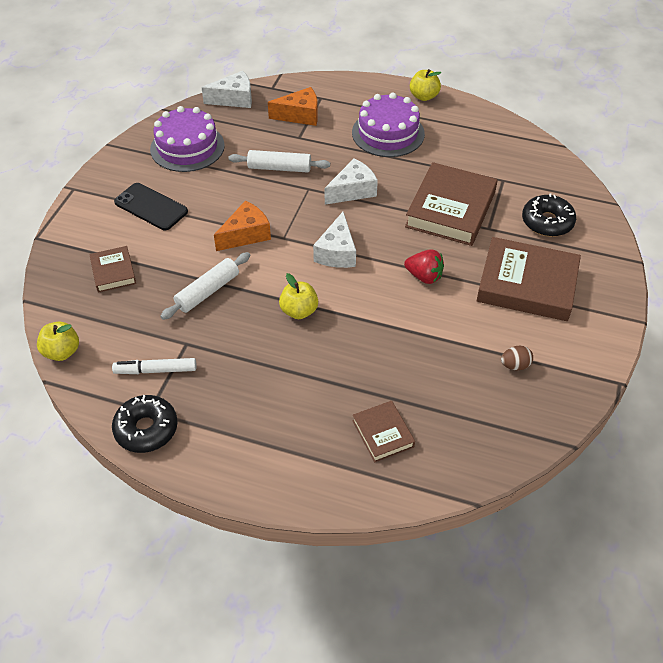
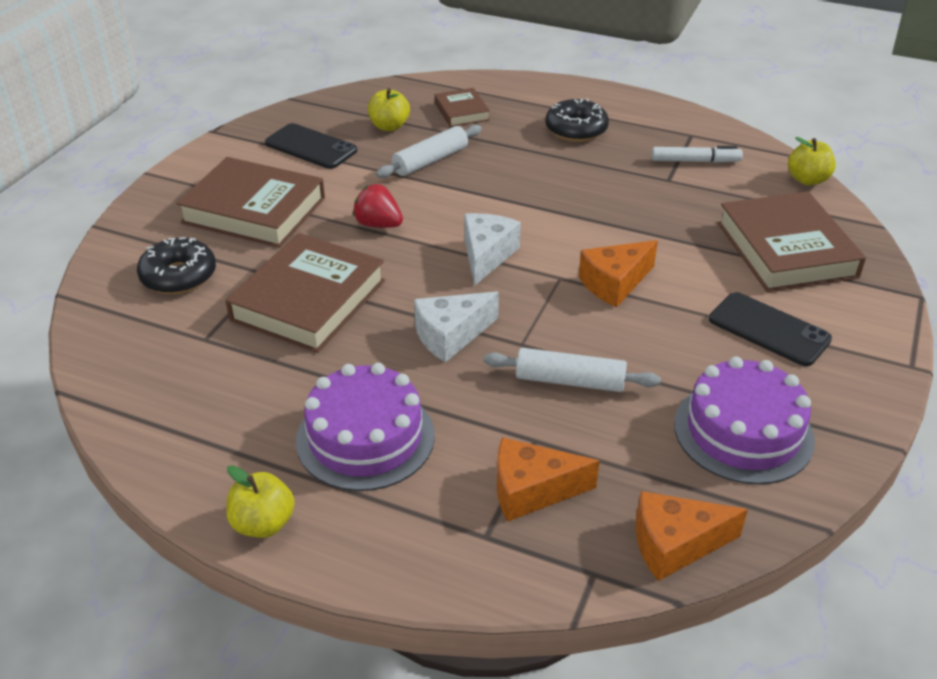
camera: 175 degrees left, 10 degrees down
(113, 272) = (786, 250): brown book -> brown book, size x1.94
(146, 429) = (689, 124): black donut -> black donut (576, 130)
(208, 291) = (654, 223): white rolling pin -> white rolling pin (430, 161)
(234, 99) = (675, 544): white cheese -> orange cheese
(299, 311) = (539, 200): yellow apple -> yellow apple (389, 126)
(515, 365) = (311, 147): brown egg -> black phone

